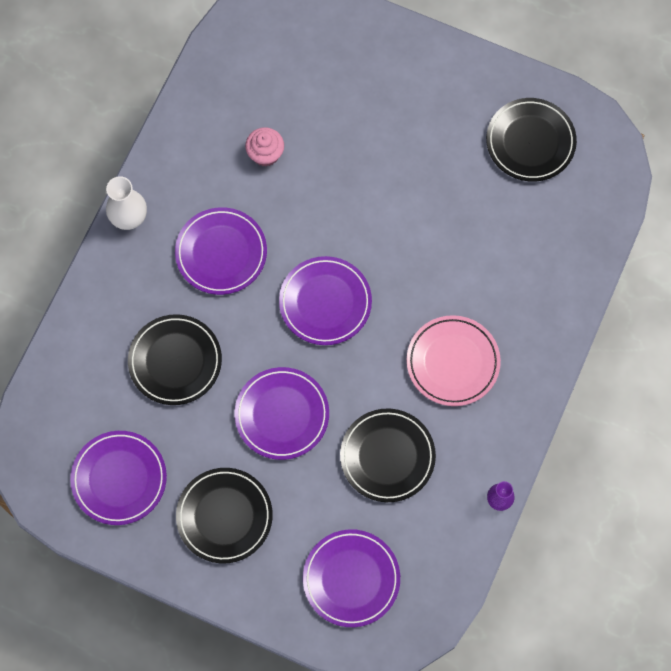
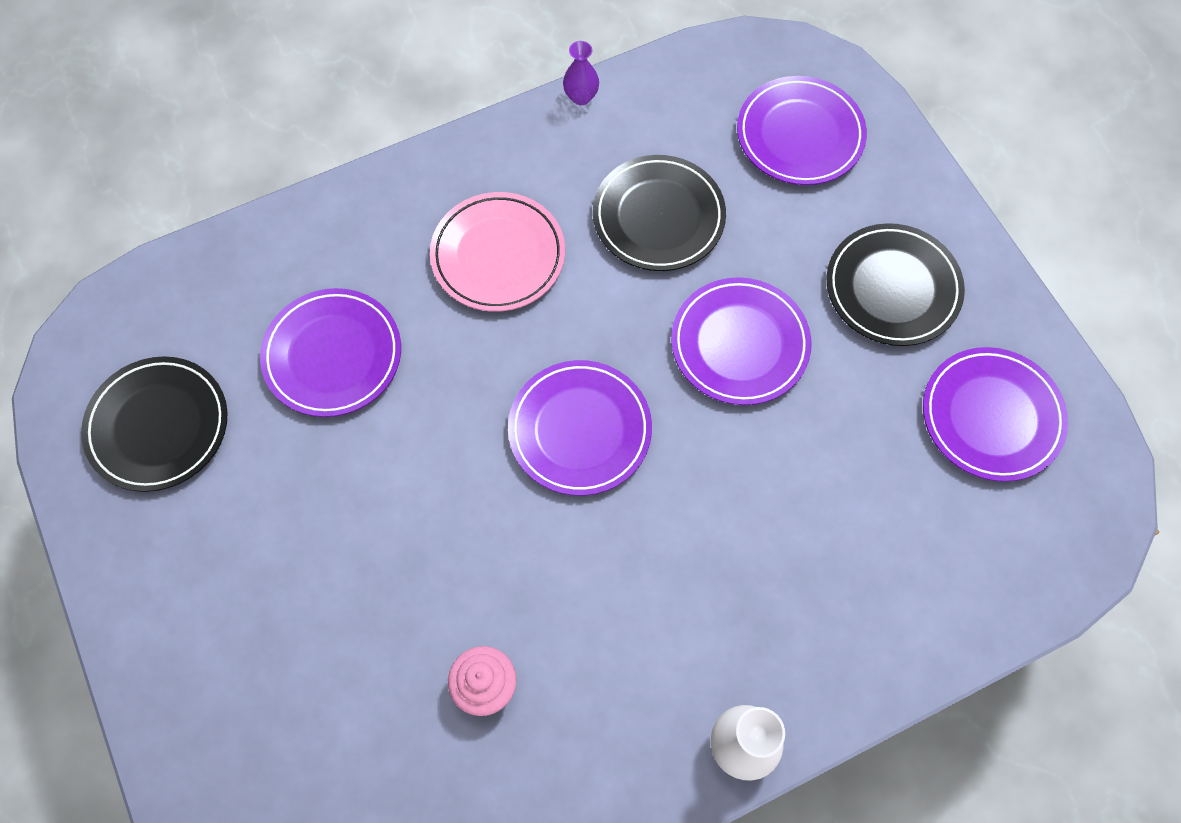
camera: 140 degrees left, 5 degrees down
(175, 361) = (821, 502): black plate -> none
(221, 253) = (655, 595): purple plate -> purple plate (333, 355)

